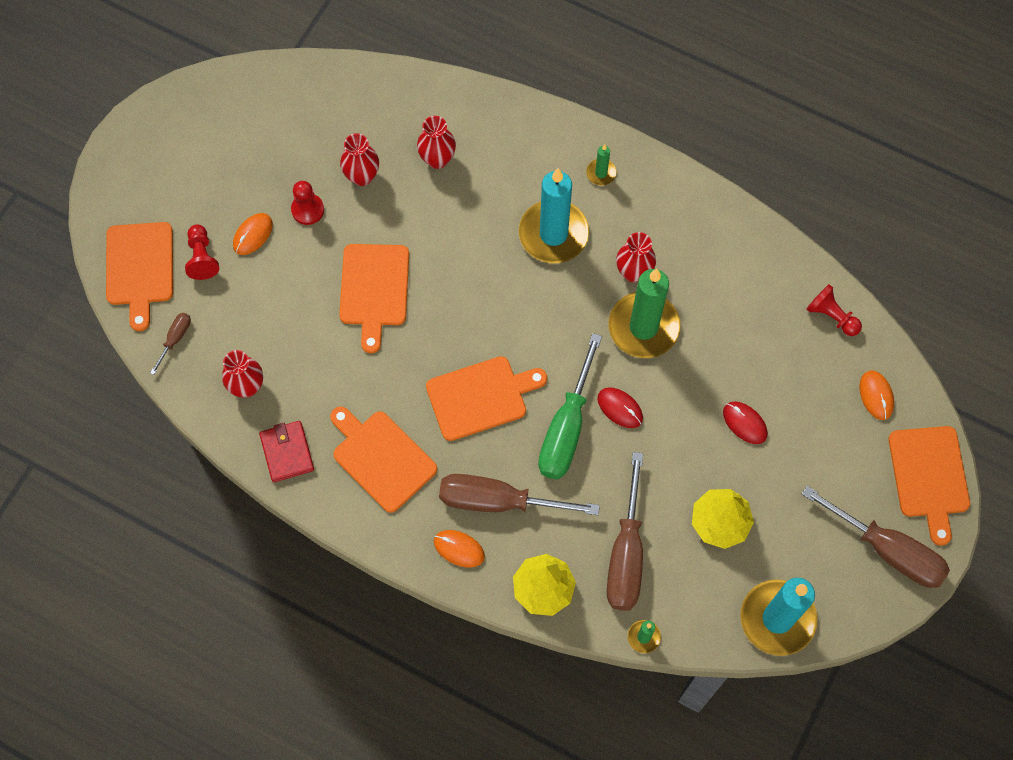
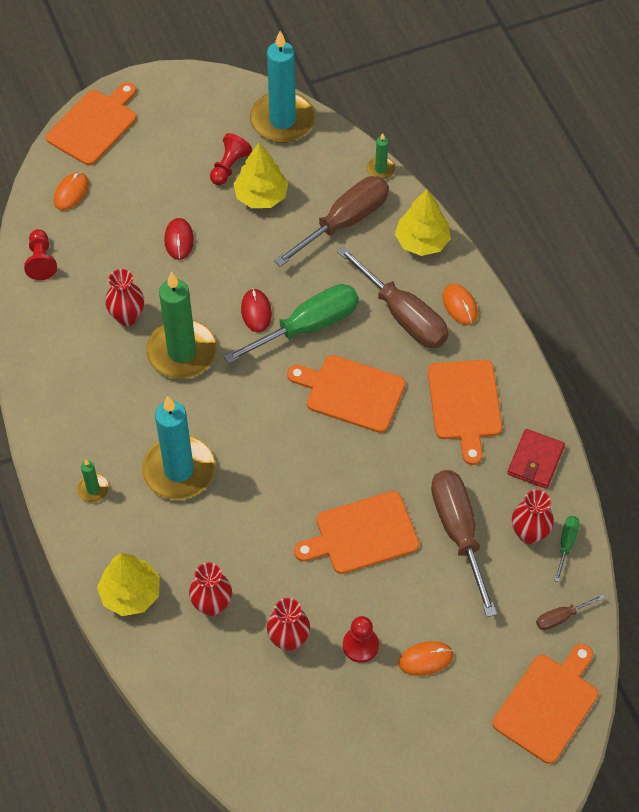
camera: 140 degrees left, 10 degrees down
(202, 257) = (486, 672): red pawn -> red pawn (229, 166)
(212, 400) = (566, 544): none -> green screwdriver
(374, 290) = (362, 534): orange cutting board -> orange cutting board turned 150 degrees counterclockwise
(501, 124) = (130, 593): none -> yellow tree
(633, 272) = (148, 395): red vase -> red vase (127, 317)
(887, 550) = (169, 107): brown screwdriver -> brown screwdriver (459, 533)

